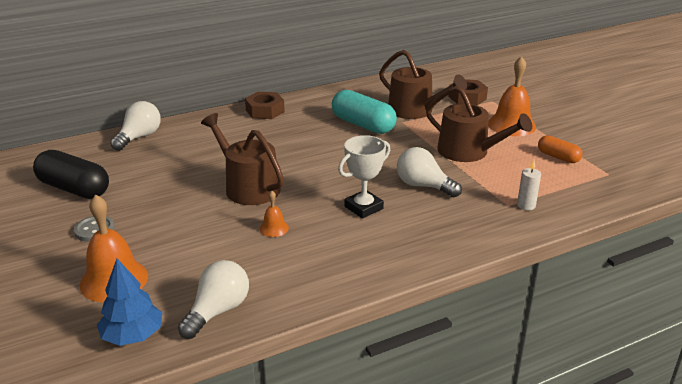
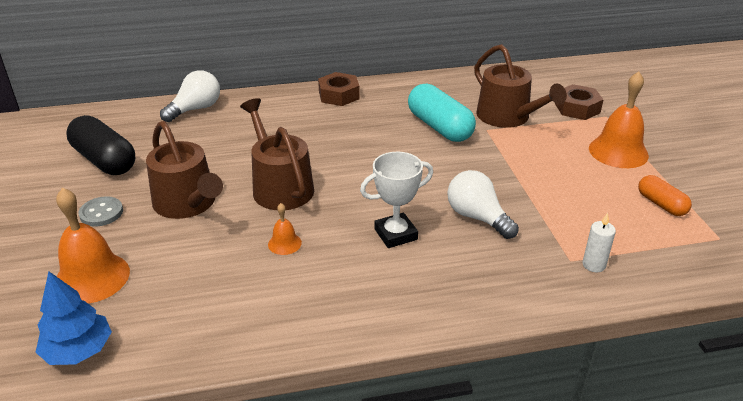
camera: 15 degrees right, 5 degrees up
(218, 311) = (178, 338): white light bulb -> none
(468, 152) = (550, 180): brown watering can -> brown watering can (188, 204)

